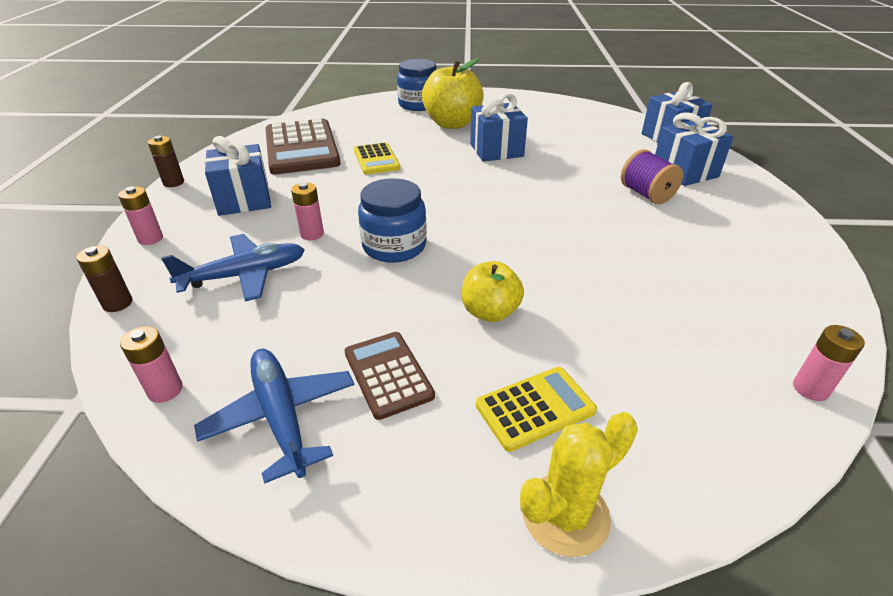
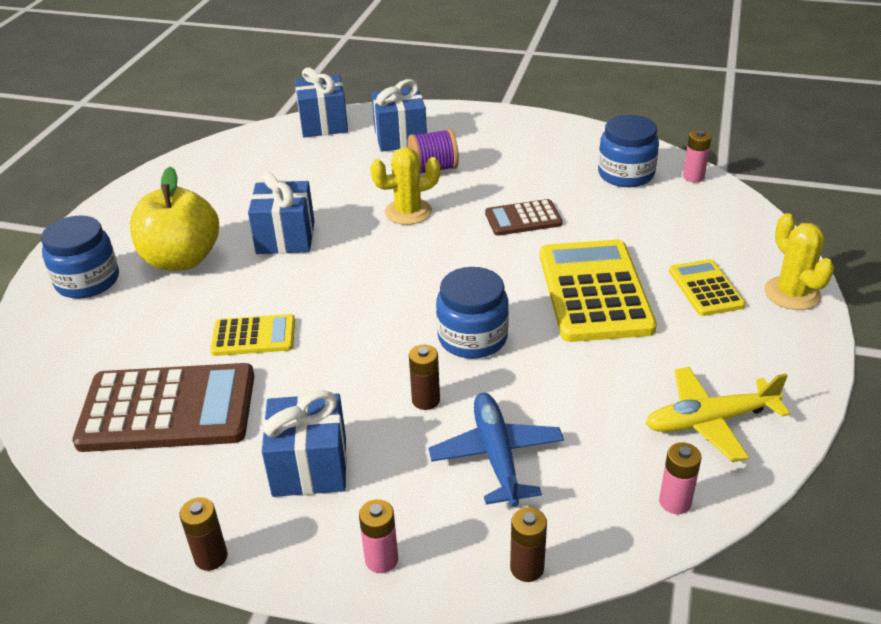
camera: 75 degrees left, 0 degrees up
(281, 417) = (710, 421): blue plane -> yellow plane
(312, 234) = (426, 400): pink battery -> brown battery
(388, 374) = (665, 357): brown calculator -> brown calculator (523, 219)
(490, 312) = (594, 291): yellow apple -> yellow calculator
(565, 192) = (408, 212): none -> yellow cactus
(754, 321) = (626, 174): none -> blue jar

